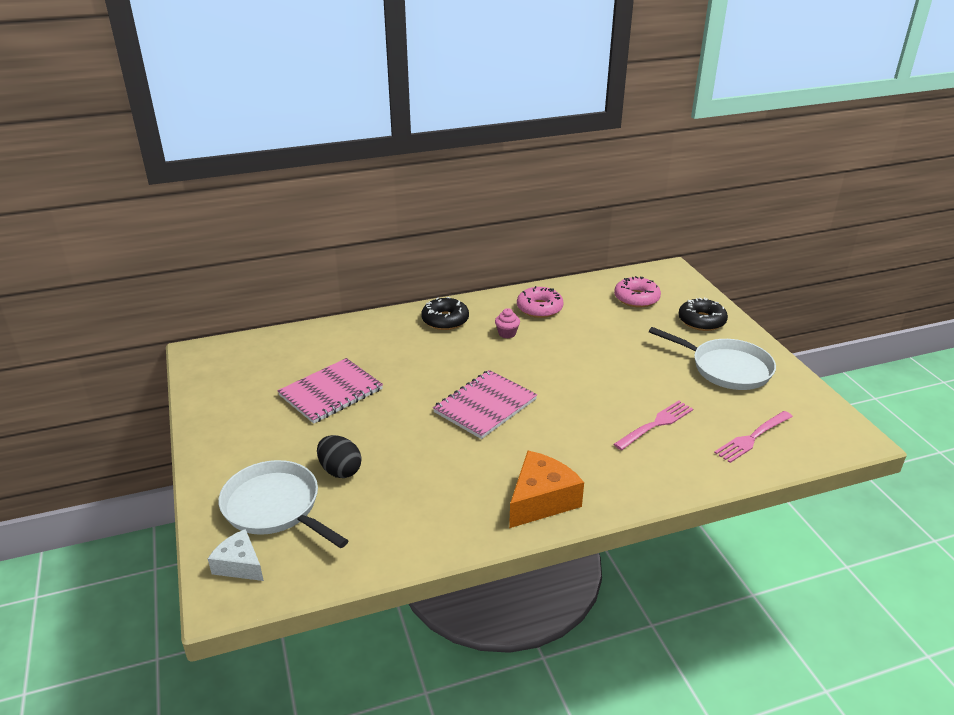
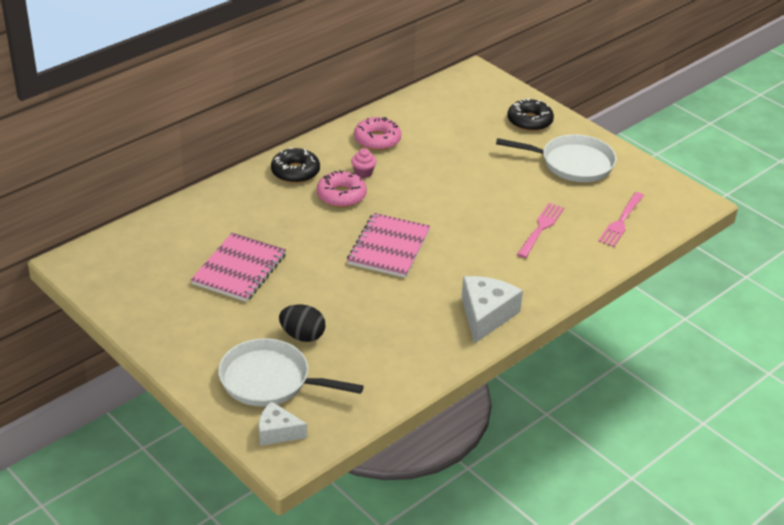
camera: 25 degrees left, 5 degrees up
(541, 500) = (486, 315): orange cheese -> white cheese
(636, 298) = (460, 110): pink donut -> pink donut (341, 195)

